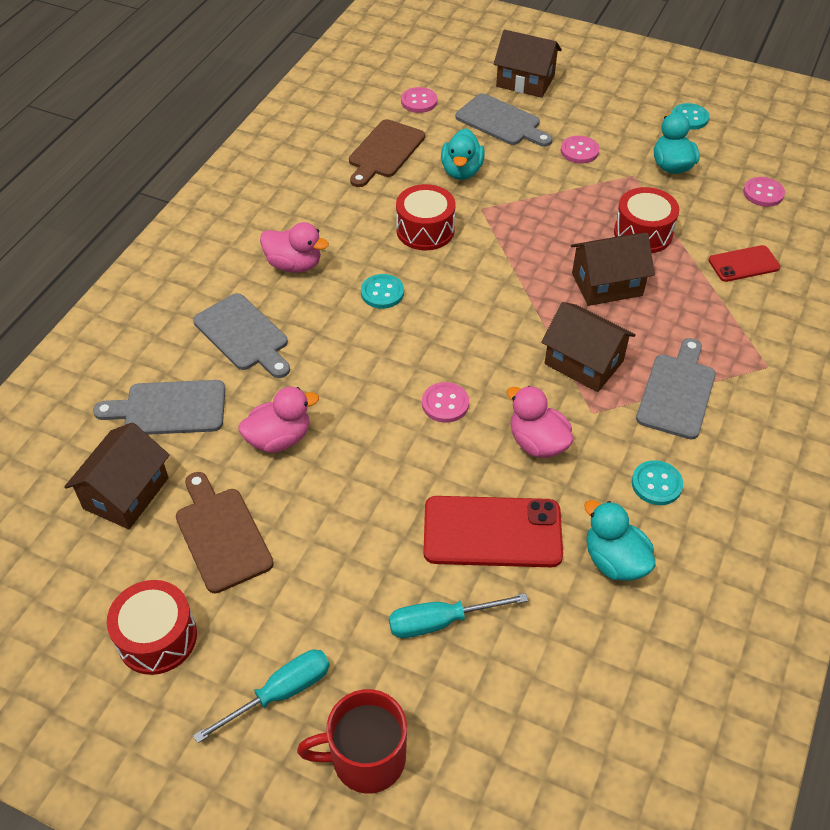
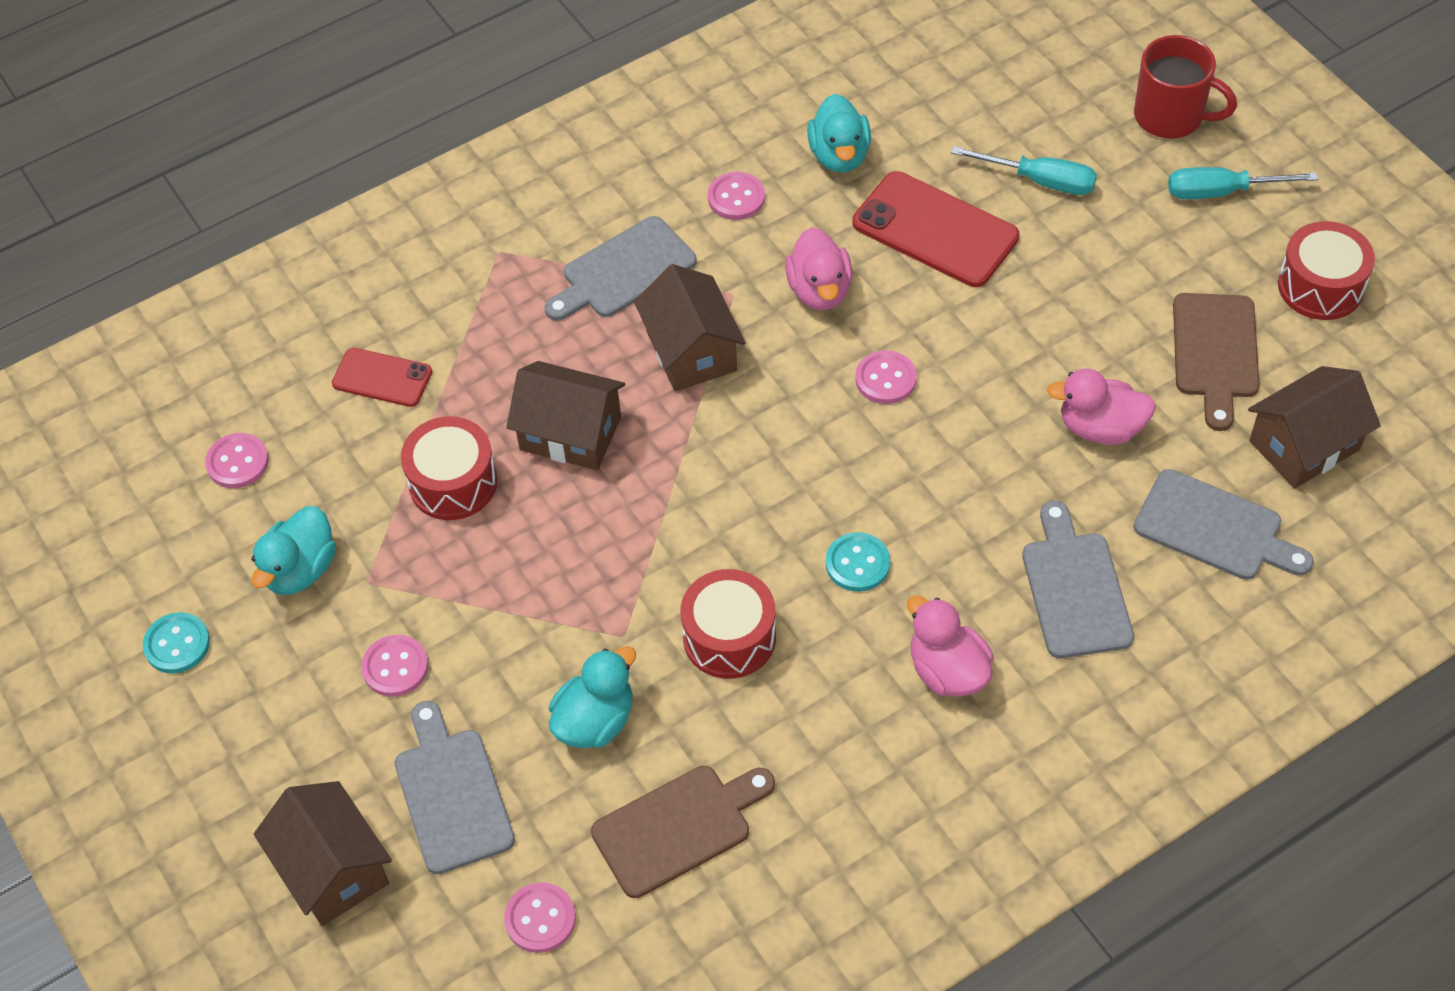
camera: 145 degrees left, 5 degrees up
(656, 484) = (736, 198): turquoise button -> pink button

